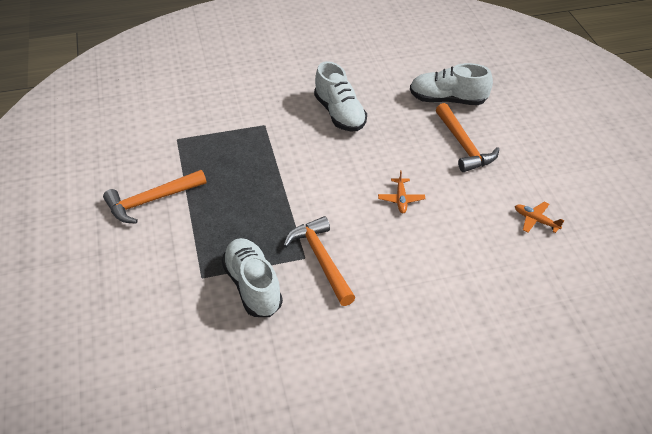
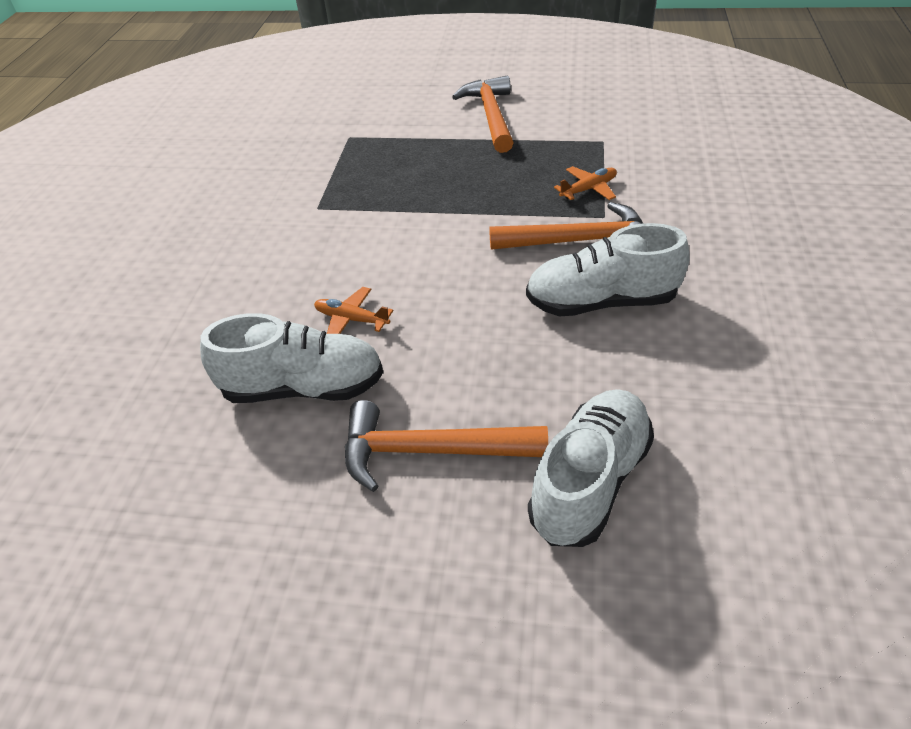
camera: 115 degrees right, 0 degrees up
(253, 286) = (307, 166): white shoe -> white shoe (303, 387)
(321, 260) = (302, 219): orange hammer -> orange hammer (578, 241)
(535, 220) = (178, 480): orange plane -> orange plane (589, 189)

